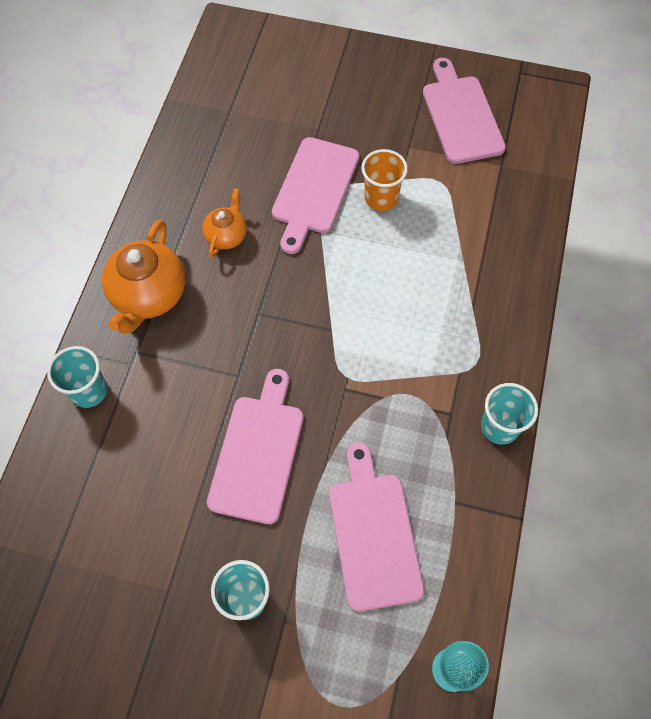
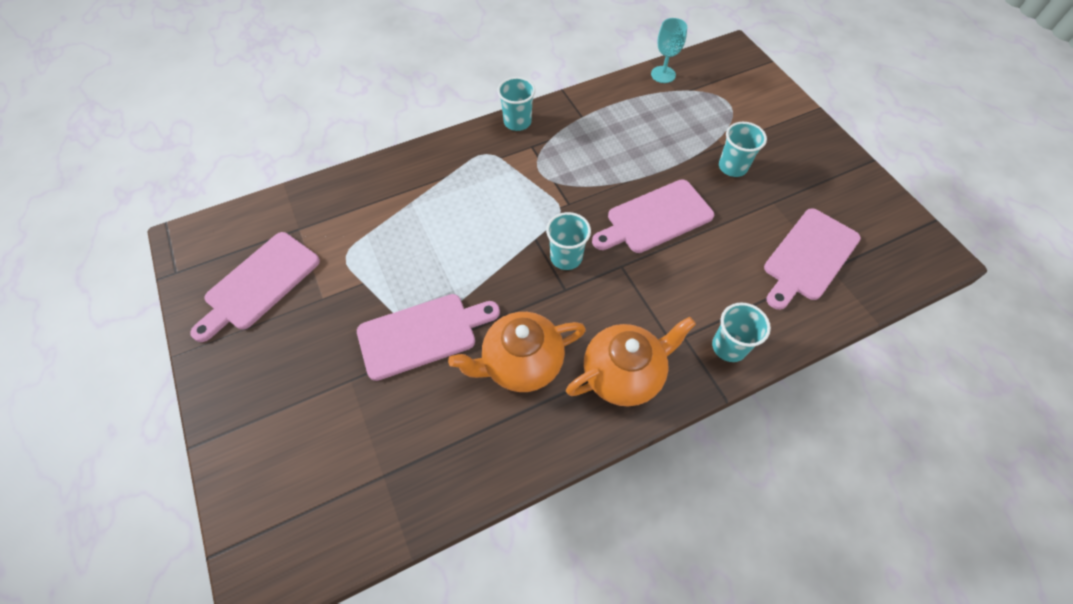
camera: 130 degrees left, 5 degrees down
(226, 235) = (521, 363): orange teapot -> orange teapot, size x1.77
(288, 338) = (566, 257): none -> turquoise cup
(373, 533) = (637, 138): pink cutting board -> pink cutting board (809, 257)
(381, 198) = (393, 283): orange cup -> none

